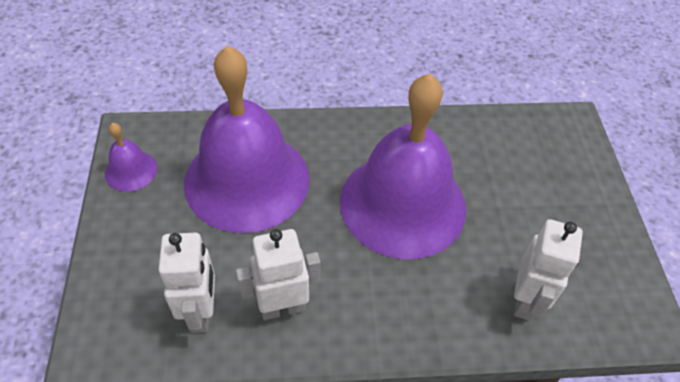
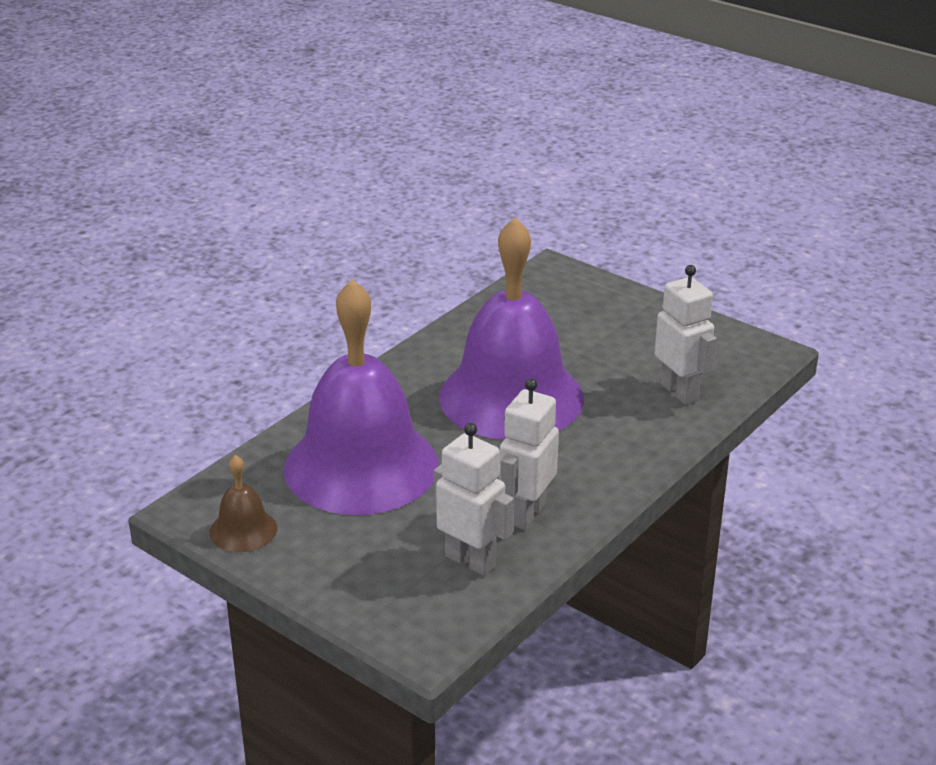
camera: 45 degrees left, 20 degrees down
(131, 170) = (243, 530): purple bell -> brown bell

